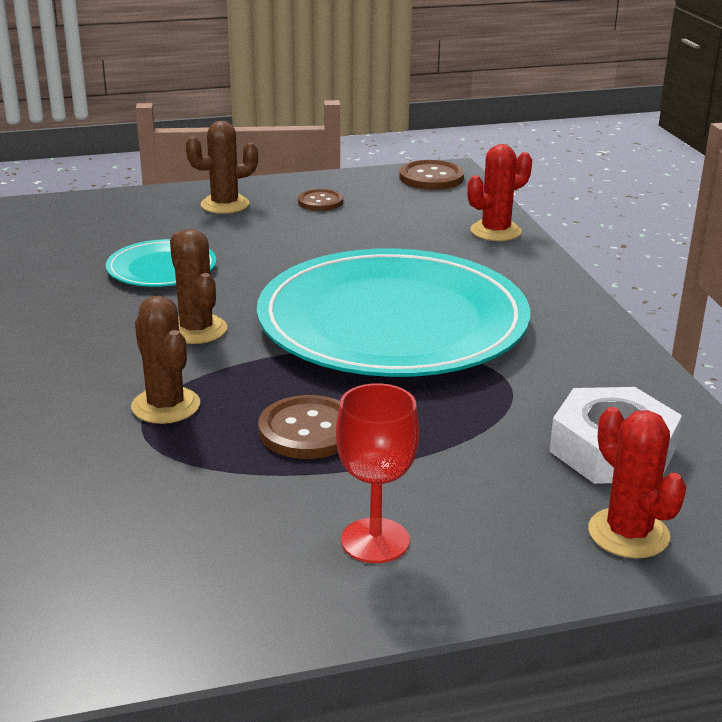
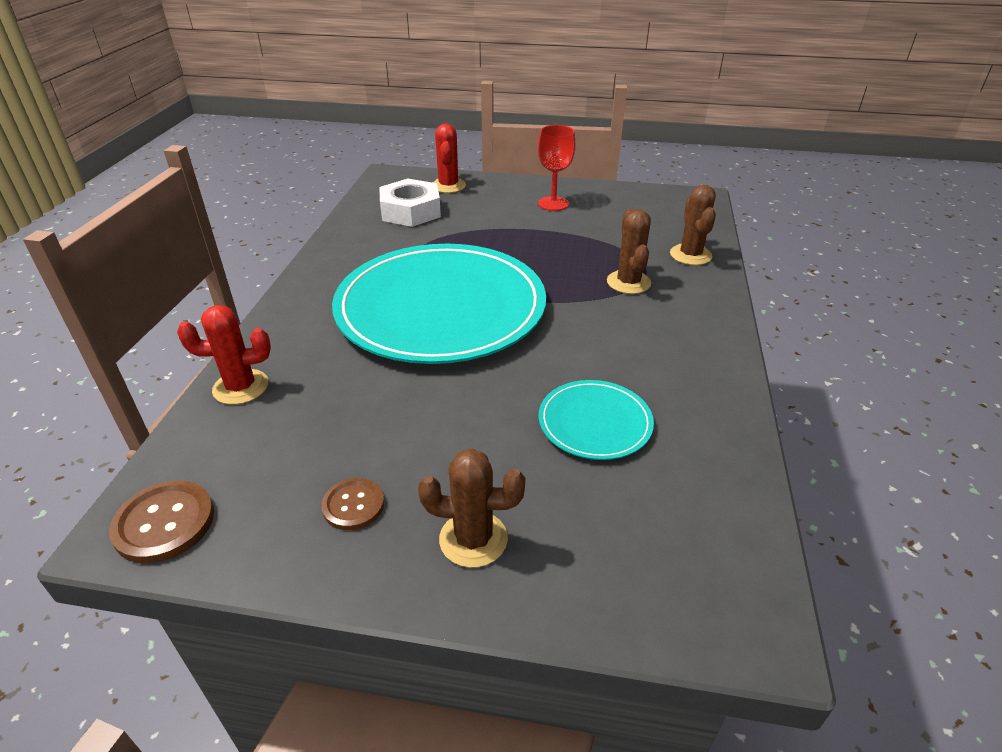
camera: 155 degrees left, 10 degrees up
(196, 330) = (588, 337): brown cactus -> brown cactus (690, 255)
(308, 430) = (552, 251): brown button -> none

